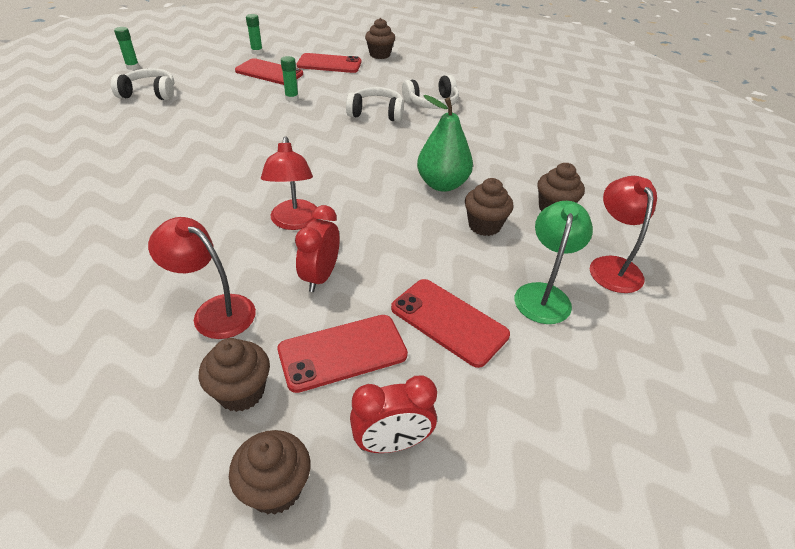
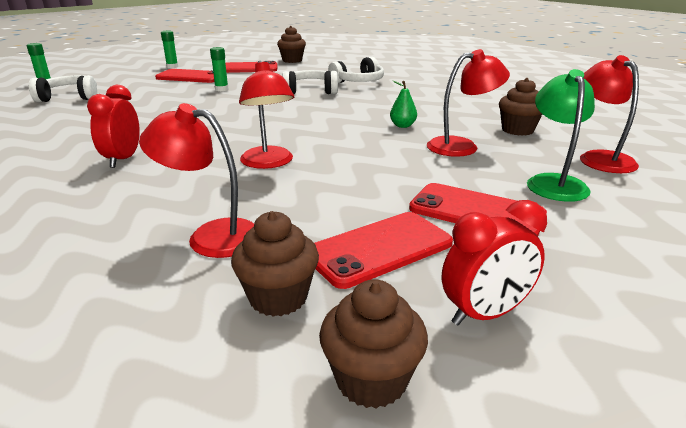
camera: 10 degrees left, 15 degrees down
(320, 277) = (319, 197): red clock -> red clock (123, 159)
(442, 184) = (402, 126): green pear -> green pear, size x0.49
(484, 225) = (462, 146): brown cupcake -> red lamp

